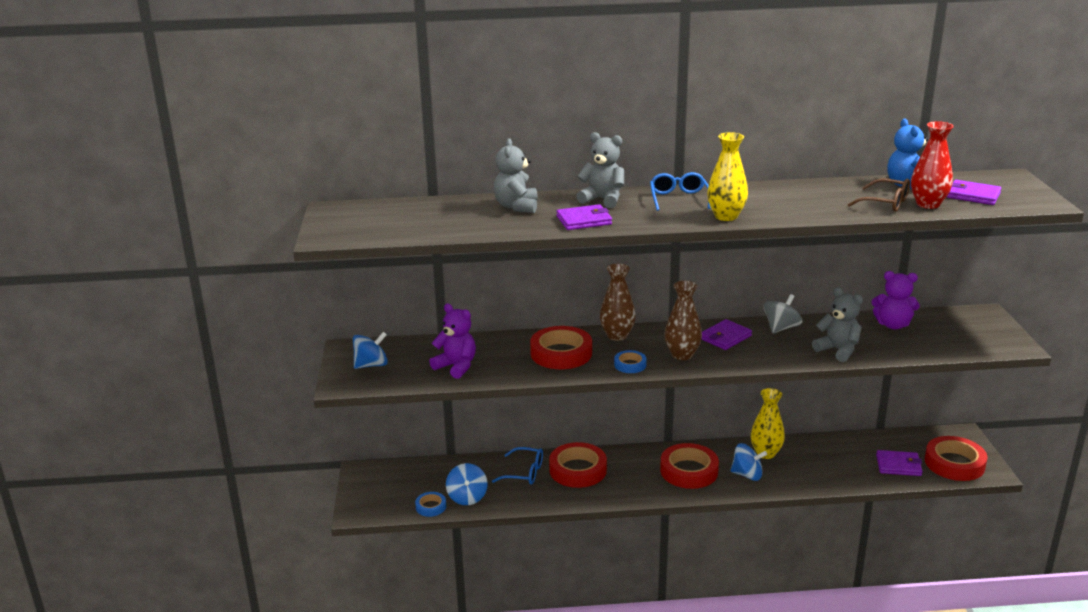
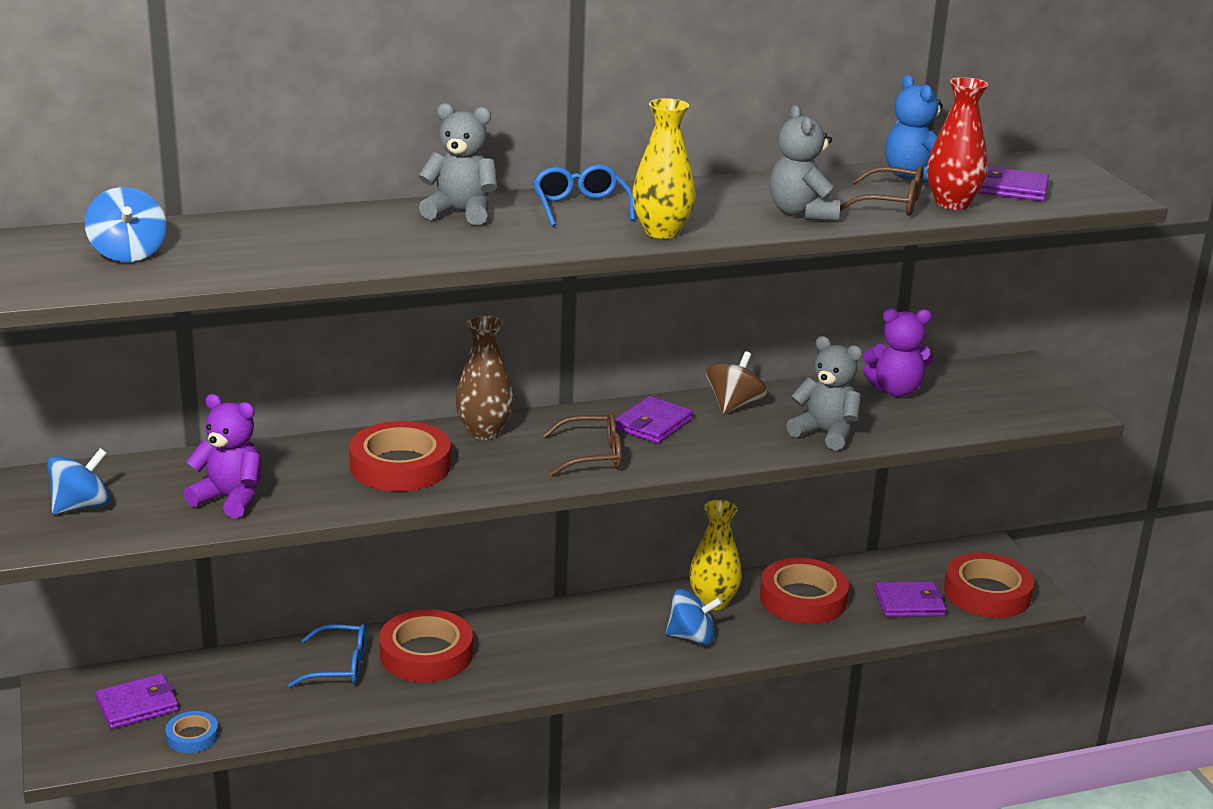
camera: 15 degrees left, 0 degrees up
(467, 497) = (251, 715): blue spinning top -> blue spinning top (128, 253)
(517, 207) = (323, 228): grey teddy bear -> grey teddy bear (802, 213)
(584, 220) = (440, 246): purple wallet -> purple wallet (137, 705)
(630, 365) = (515, 476): blue tape -> none
(682, 355) = (593, 455): brown vase -> brown glasses
(689, 471) = (601, 639): red tape -> red tape (803, 599)
(781, 328) = (734, 405): grey spinning top -> brown spinning top

